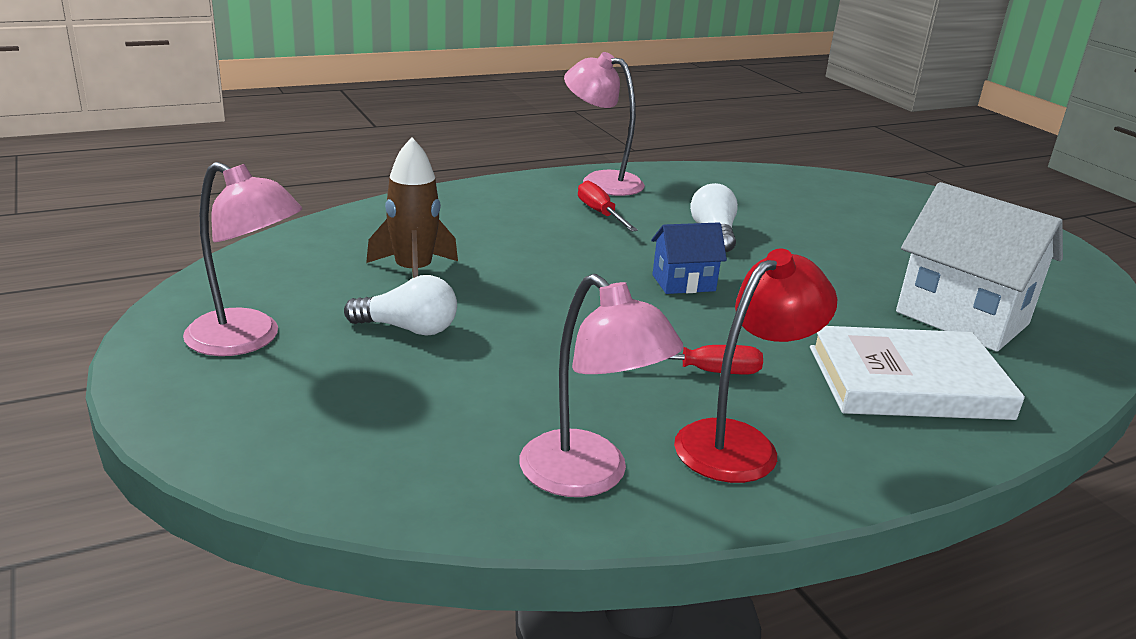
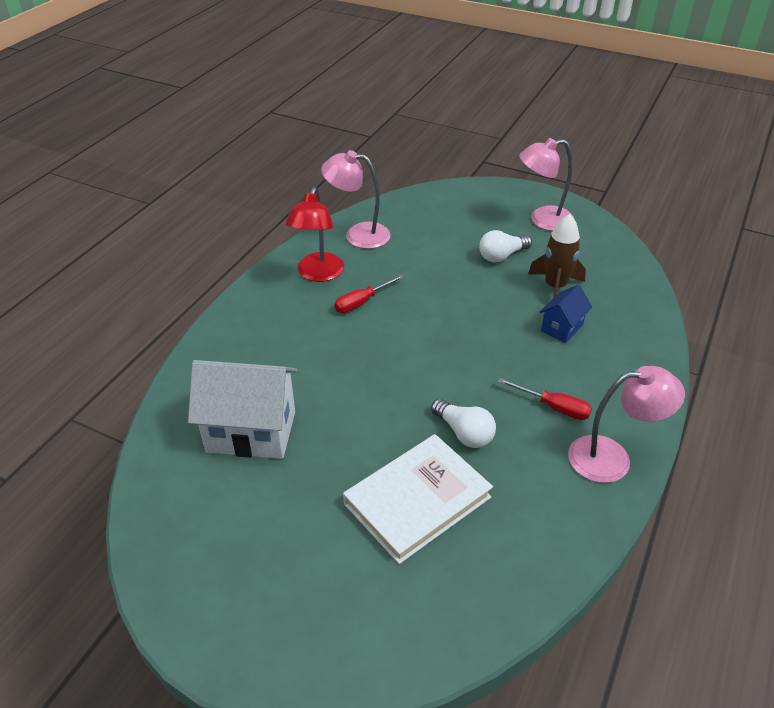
camera: 145 degrees right, 15 degrees up
(683, 283) = (429, 362): blue house -> blue house (562, 328)
(908, 382) = (264, 349): white book -> white book (417, 500)

